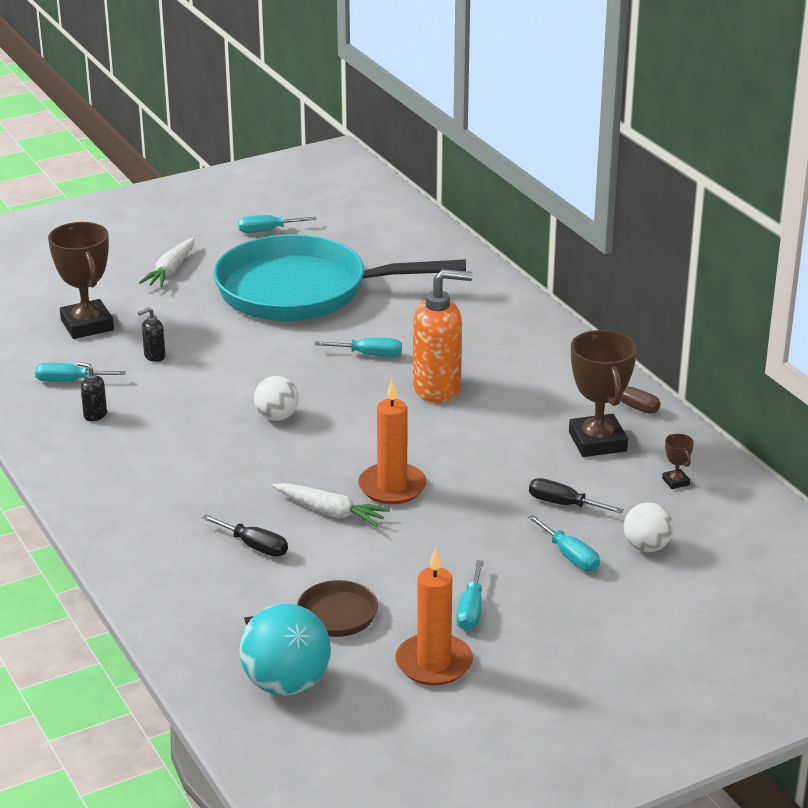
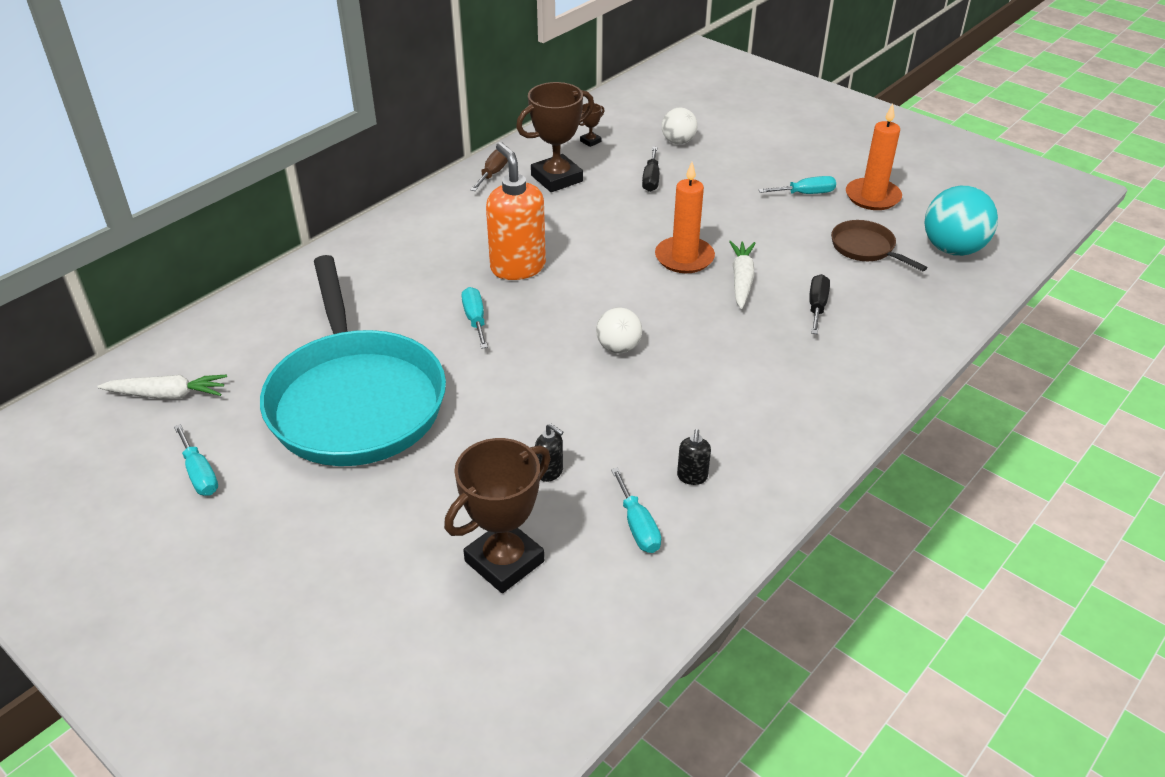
camera: 110 degrees left, 10 degrees up
(171, 270) = (334, 531): white carrot -> white carrot (167, 395)
(570, 556) = (712, 167): turquoise screwdriver -> none

